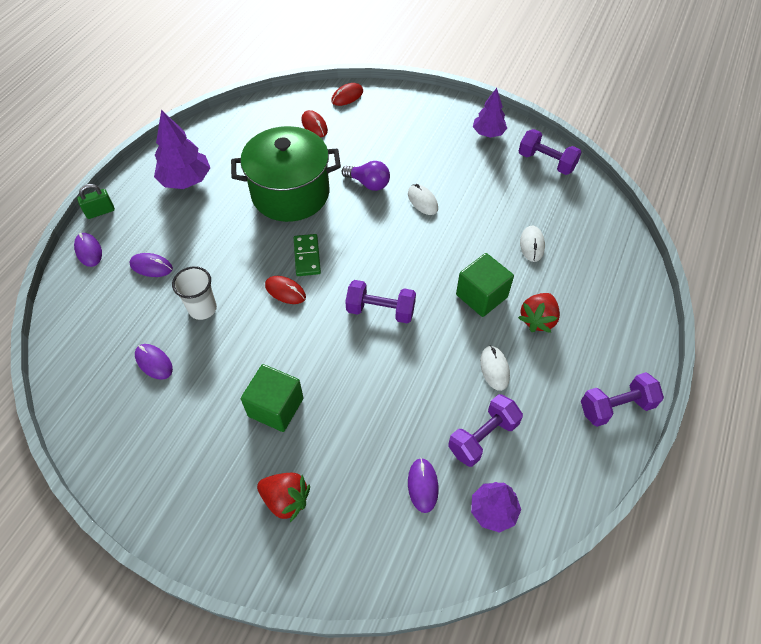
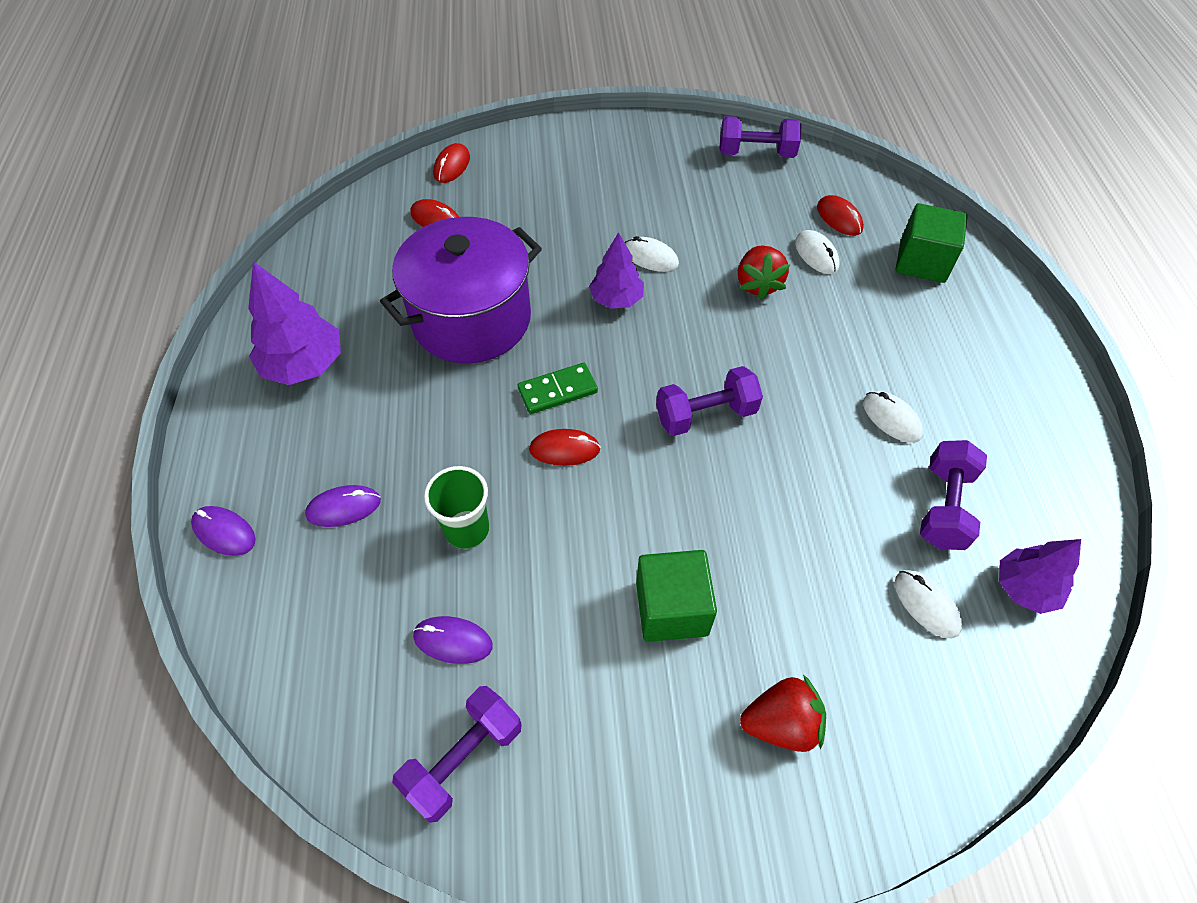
camera: 30 degrees left, 0 degrees up
(100, 212) = (200, 467): green padlock -> none
(202, 309) = (467, 529): white cup -> green cup
(290, 193) = (471, 319): green pot -> purple pot
(307, 256) = (558, 391): green domino -> green domino turned 75 degrees counterclockwise
(368, 183) = (566, 264): purple light bulb -> none
(422, 485) = (926, 604): purple mouse -> white mouse
(481, 296) = (809, 340): green cube -> green cube (922, 262)
(488, 133) = (664, 145): purple tree -> purple tree (616, 299)
(537, 320) = (891, 338): red strawberry -> red strawberry (758, 284)
(568, 228) = (839, 218): none -> red mouse
(616, 407) = (1048, 396): purple dumbbell -> purple dumbbell (463, 759)

